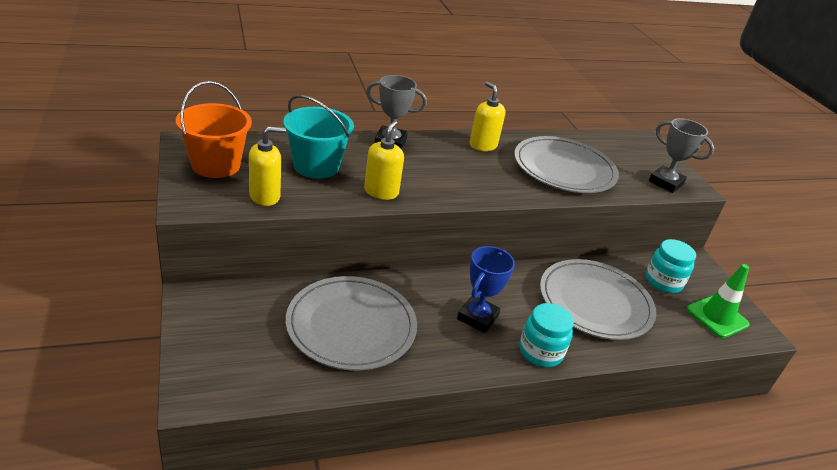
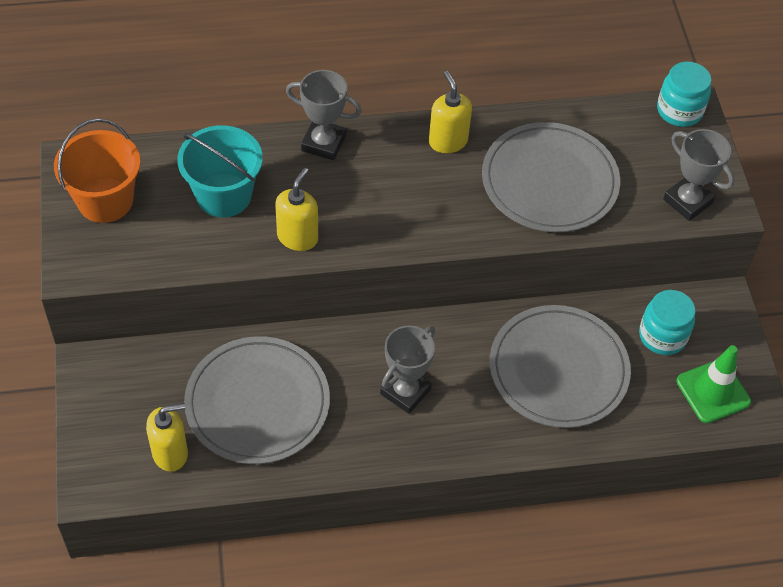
camera: 10 degrees right, 20 degrees up
(265, 196) = (160, 251): yellow soap dispenser -> yellow soap dispenser (170, 453)
(477, 317) = (405, 391): blue trophy -> grey trophy
(540, 352) = (468, 440): turquoise jar -> turquoise jar (679, 111)

